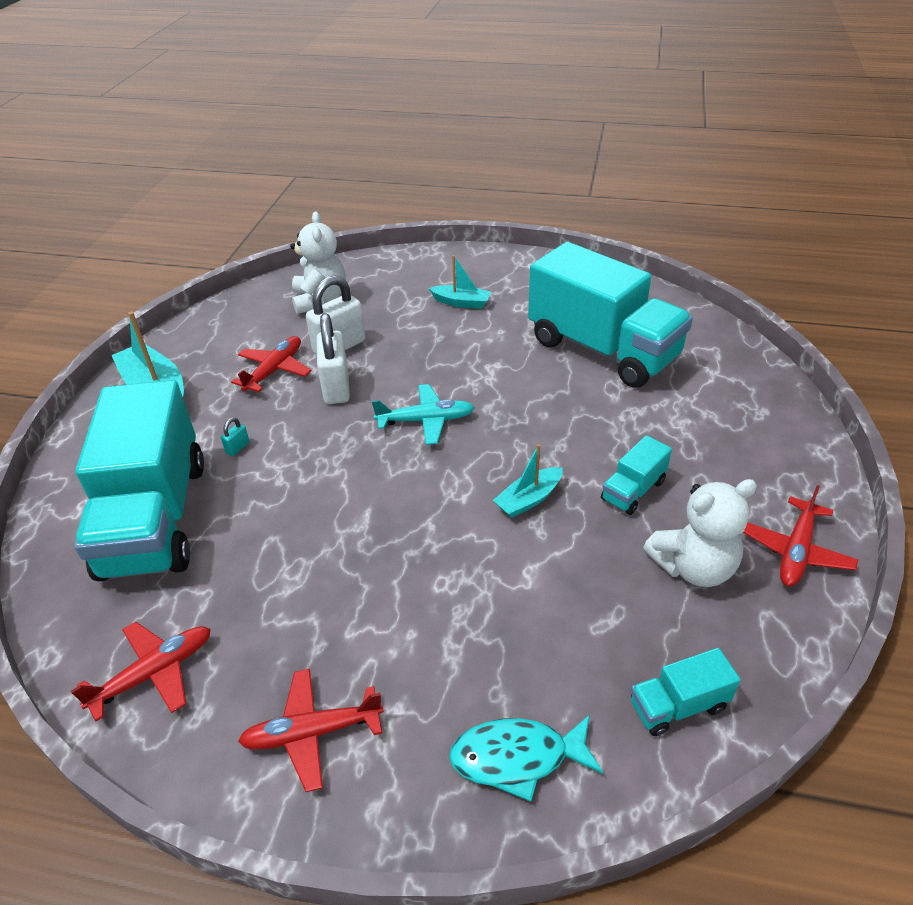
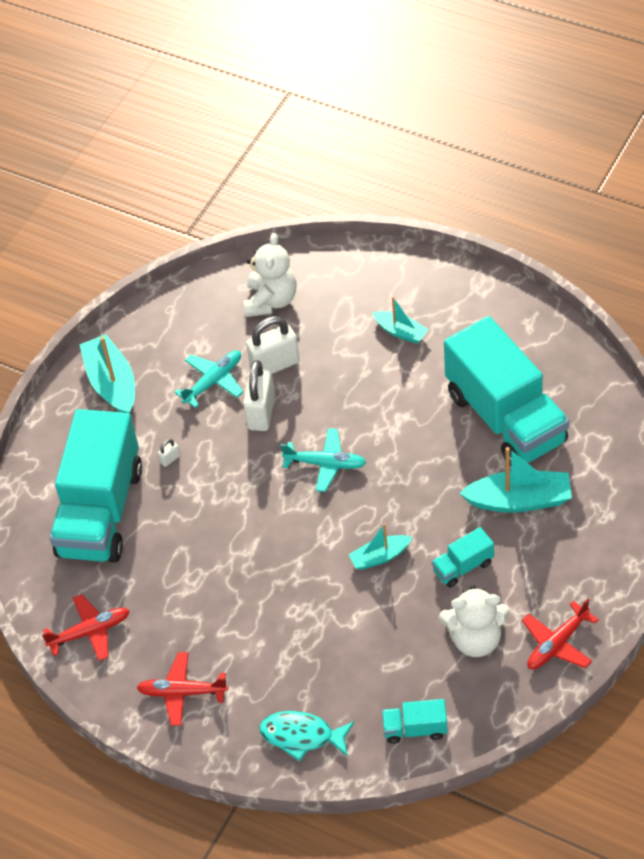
camera: 20 degrees right, 10 degrees up
(238, 448) = (170, 459): turquoise padlock -> white padlock
(274, 370) = (213, 382): red plane -> turquoise plane
(659, 415) = (519, 500): none -> turquoise boat

